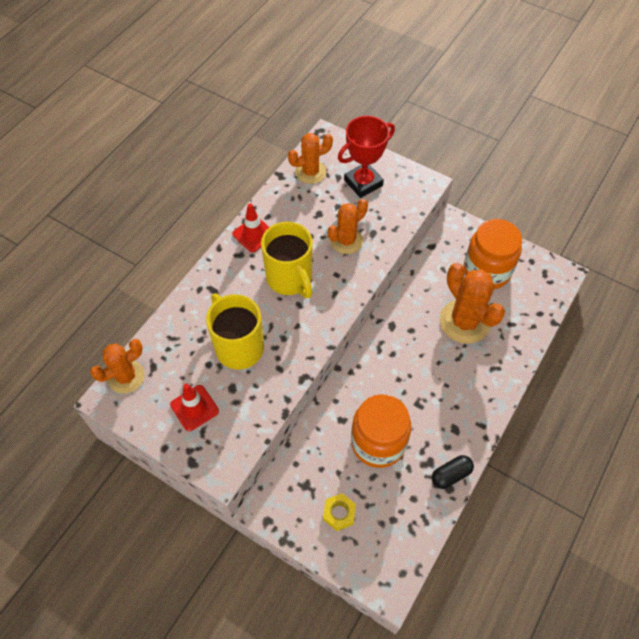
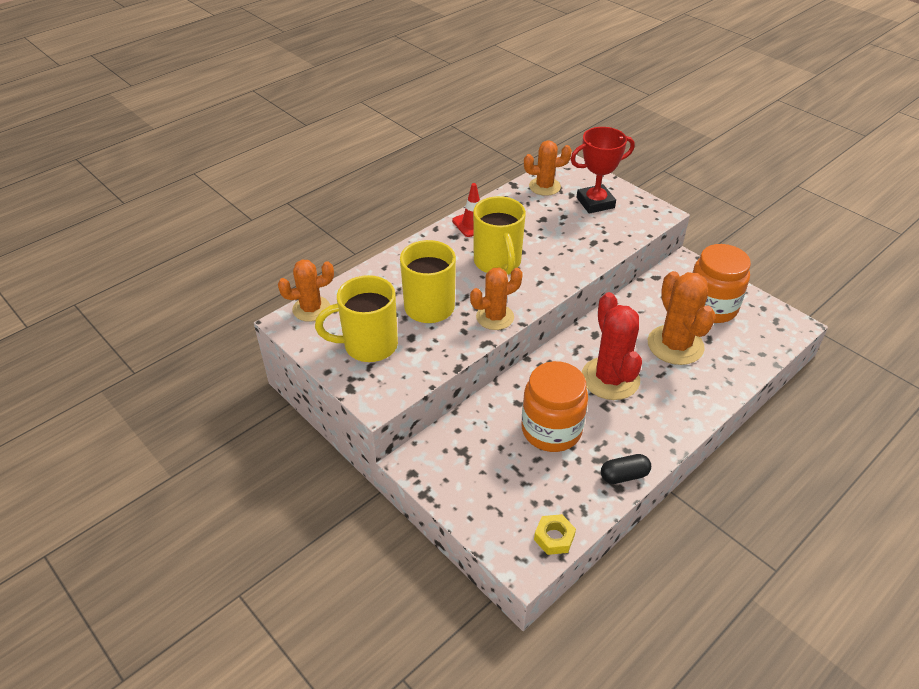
camera: 15 degrees right, 15 degrees down
(194, 408) = (368, 345): red traffic cone -> yellow mug
(339, 513) = (490, 483): yellow nut -> yellow nut (554, 537)
(346, 241) = (564, 243): orange cactus -> orange cactus (495, 317)
(416, 373) = (610, 379): none -> red cactus

